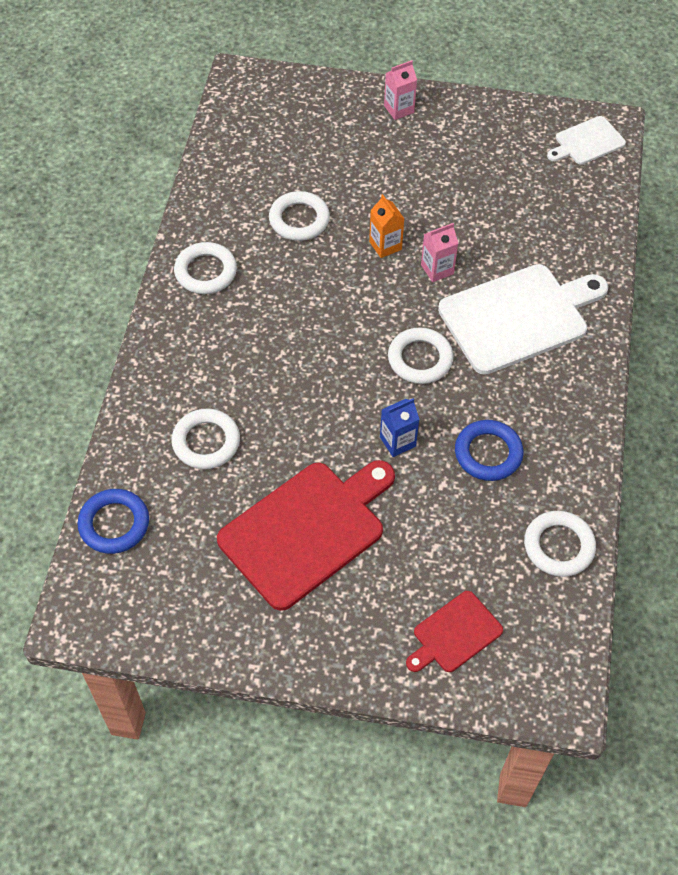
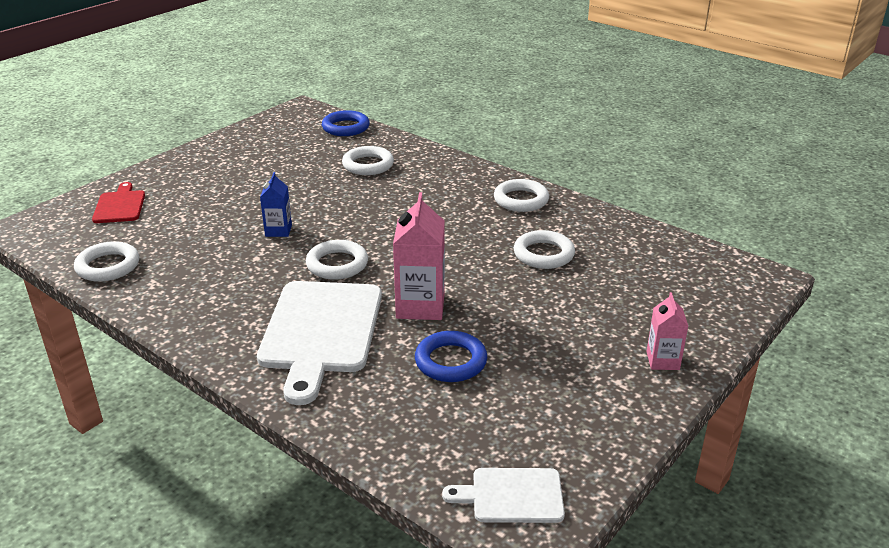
camera: 120 degrees right, 25 degrees down
(307, 530) = (260, 179): red cutting board -> none
(385, 245) = (474, 288): orange carton -> none
(437, 269) = (420, 306): pink carton -> pink carton, size x1.72
(488, 453) = (218, 264): blue ring -> blue ring (450, 361)
(587, 142) = (512, 496): white cutting board -> white cutting board turned 90 degrees counterclockwise

